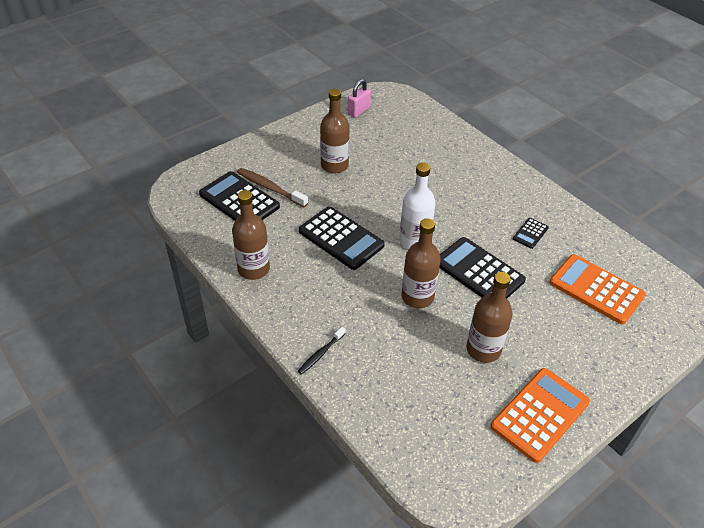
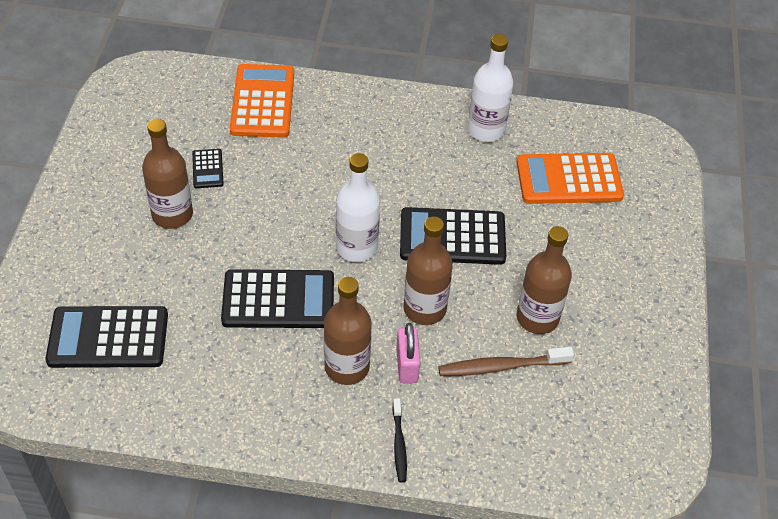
camera: 45 degrees left, 5 degrees up
(254, 269) = (224, 408): brown bottle -> brown bottle (347, 367)
(270, 188) = (127, 295): brown toothbrush -> brown toothbrush (501, 367)
(359, 111) = (122, 123): pink padlock -> pink padlock (407, 365)
(530, 233) = (457, 159): black calculator -> black calculator (208, 169)
(539, 414) = (642, 344): orange calculator -> orange calculator (262, 101)
(568, 229) = (486, 130): none -> white bottle

